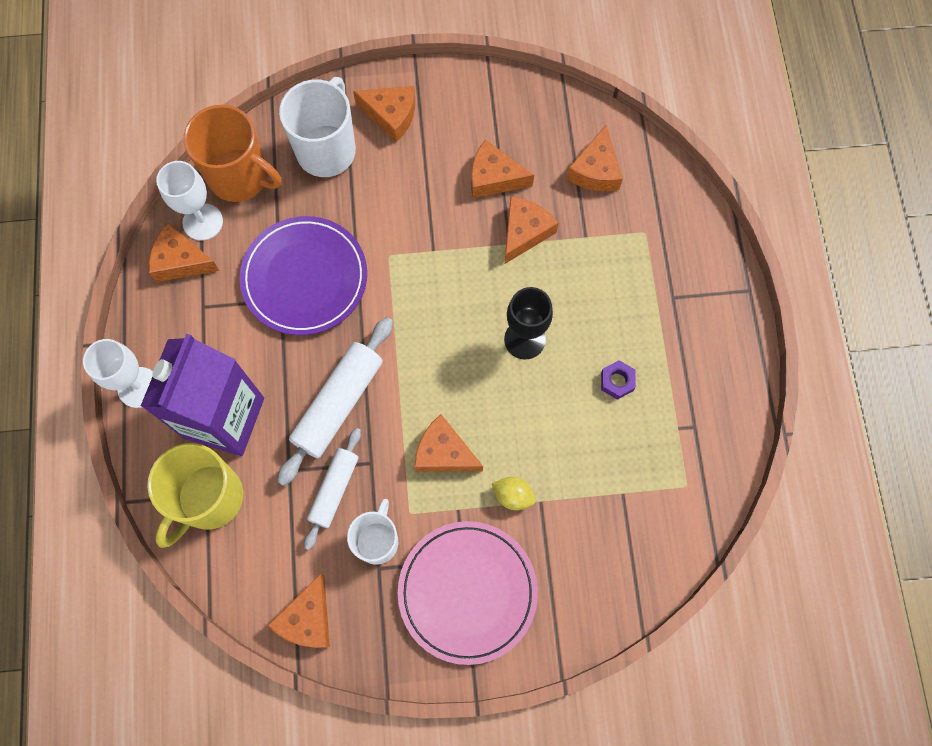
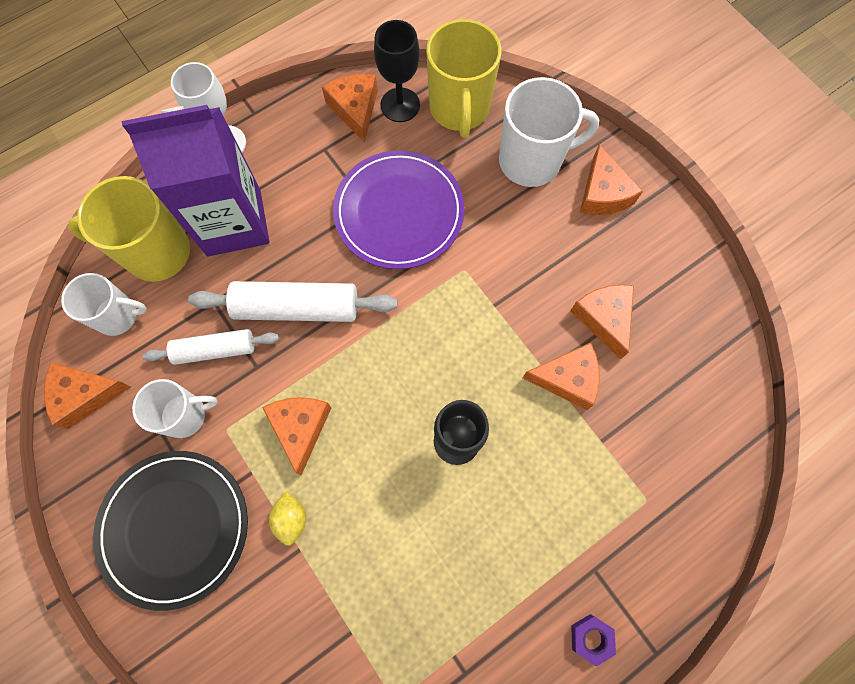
camera: 60 degrees right, 0 degrees up
(203, 222) = (400, 105): white goblet -> black goblet
(240, 177) = (459, 109): orange mug -> yellow mug
(250, 559) = (118, 316): none -> white mug
(467, 592) = (175, 527): pink plate -> black plate
(595, 170) = (679, 412): orange cheese -> none
(617, 381) = (467, 560): purple nut -> purple nut (591, 638)

